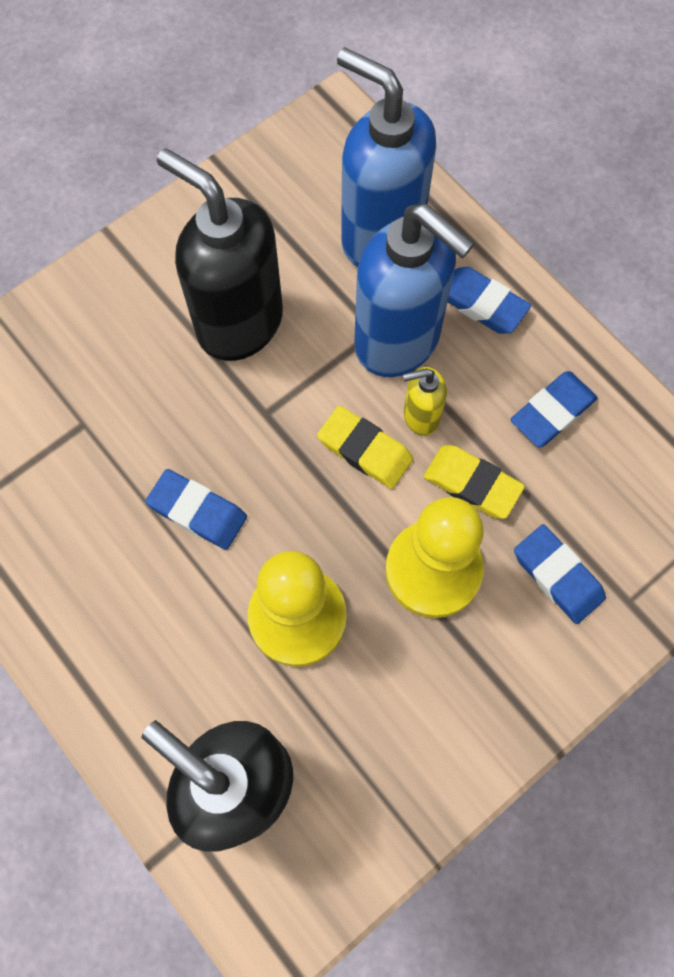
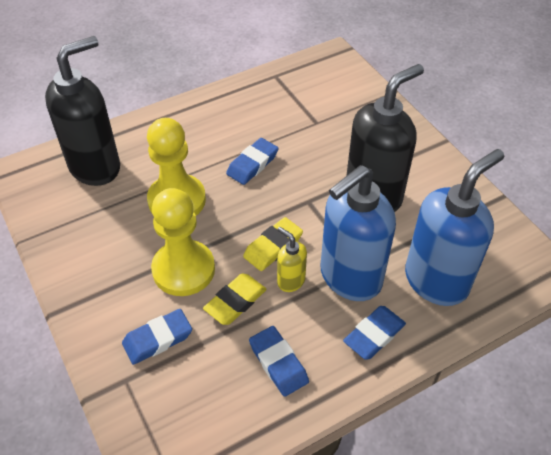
camera: 100 degrees right, 20 degrees down
(420, 416) = (290, 281): yellow soap dispenser -> yellow soap dispenser turned 45 degrees counterclockwise

